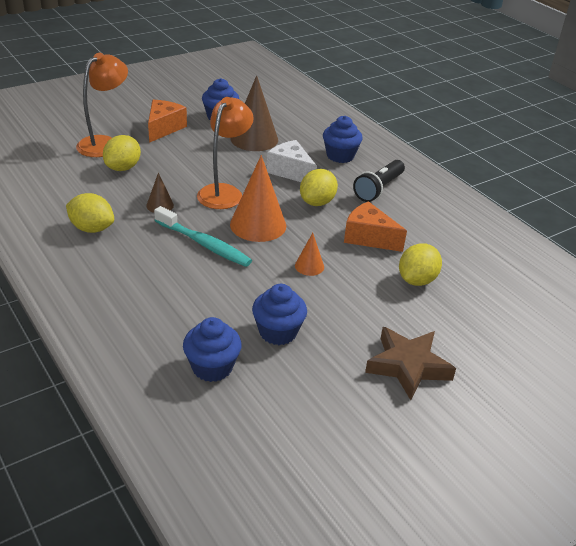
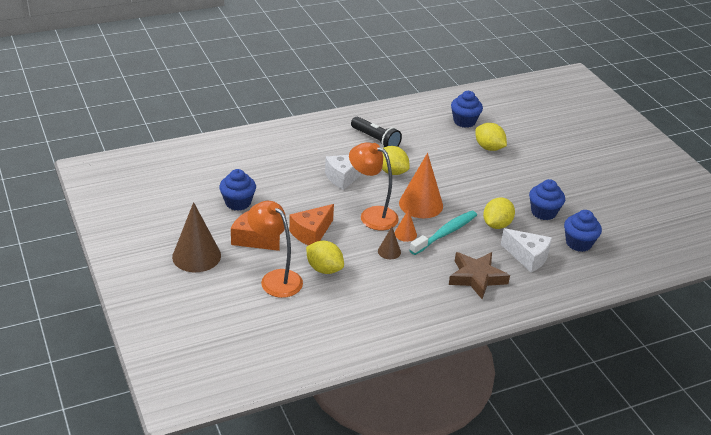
camera: 80 degrees left, 0 degrees up
(92, 228) = (421, 291): yellow lemon -> yellow lemon (496, 225)
(169, 314) = (528, 257): none -> white cheese
(254, 139) = (285, 188): brown cone -> brown cone (196, 256)
(309, 266) = (473, 188): orange cone -> orange cone (405, 234)
(340, 156) = (322, 148): blue cupcake -> blue cupcake (464, 121)
(368, 237) = (440, 157): orange cheese -> orange cheese (311, 233)
(408, 366) = (570, 169): brown star -> brown star (476, 277)

